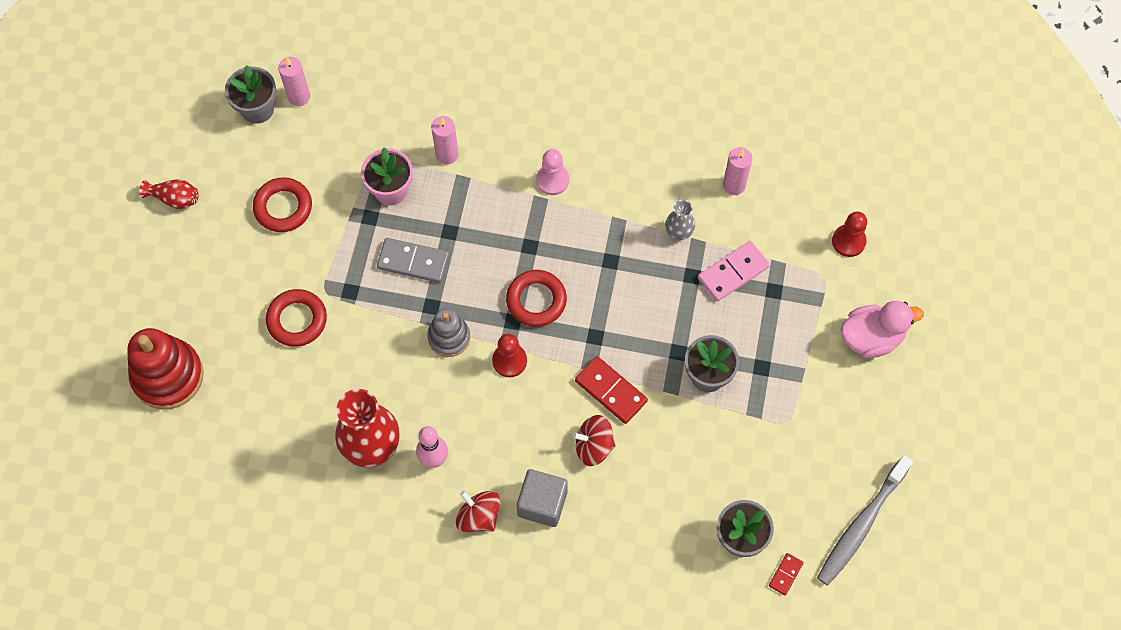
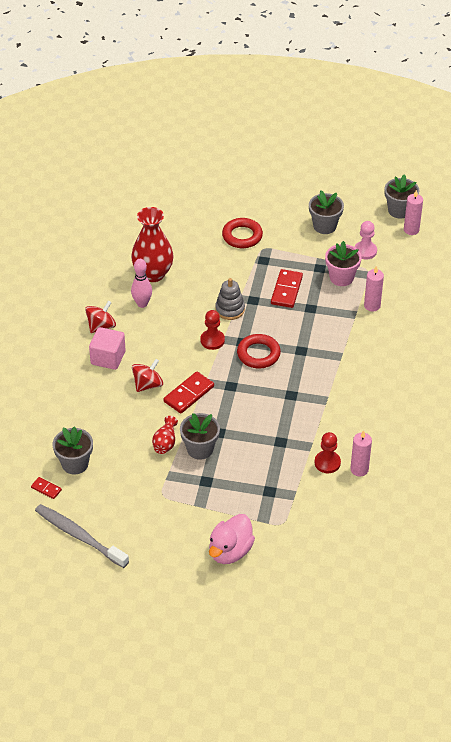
camera: 90 degrees right, 20 degrees down
(168, 376) = (203, 181): red stacking toy -> none
(174, 199) = (328, 176): red vase -> red vase (165, 443)
(283, 207) = (324, 226): red ring -> grey flower pot
(413, 262) = (286, 290): grey domino -> red domino
(542, 503) = (108, 358): grey cube -> pink cube
(552, 180) = (355, 362): pink pawn -> pink pawn (365, 251)
(594, 446) = (148, 384): red spinning top -> red spinning top turned 45 degrees clockwise
(679, 232) = (317, 435): grey vase -> none
(733, 272) = (284, 466): pink domino -> none
(848, 241) = (314, 541): red pawn -> red pawn (327, 463)
(871, 338) = (230, 551): pink duck -> pink duck turned 45 degrees clockwise

